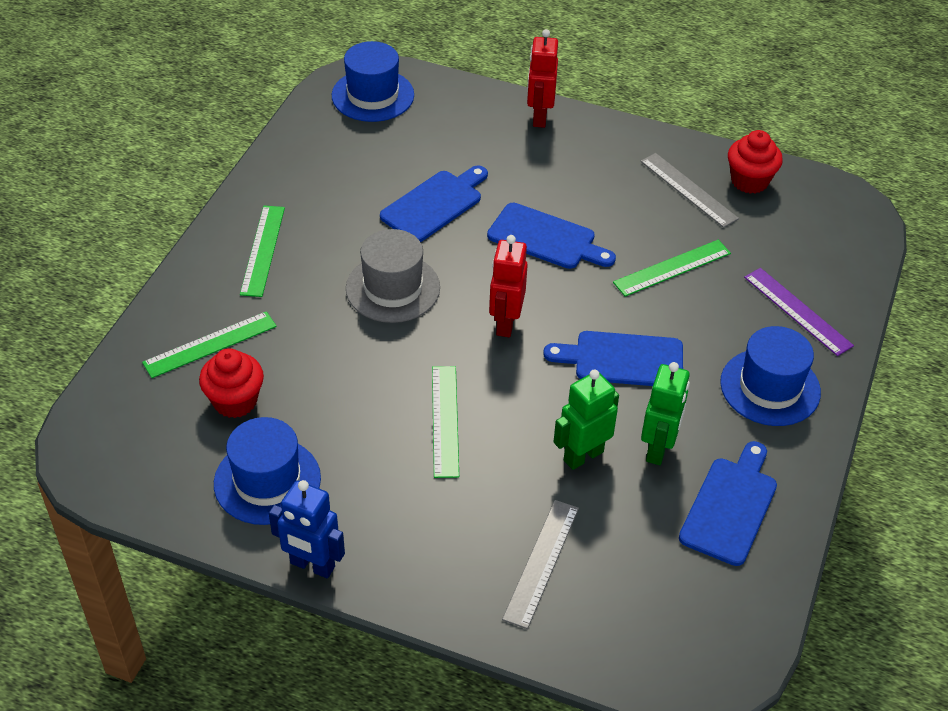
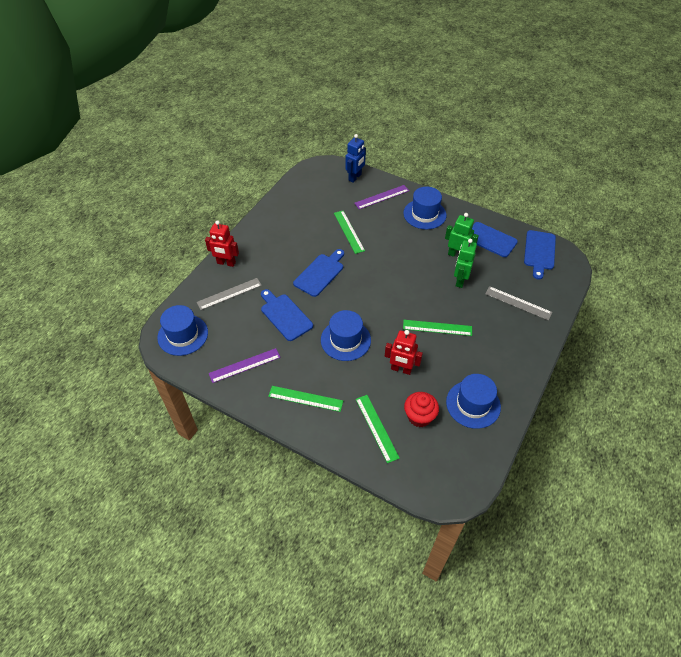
camera: 80 degrees left, 5 degrees up
(312, 565) = (523, 388): blue robot -> blue robot (355, 177)
(321, 171) = (244, 365): none -> purple ruler
(393, 288) = (345, 340): grey hat -> blue hat
(505, 323) = (376, 297): red robot -> red robot (401, 369)
(583, 456) = (460, 280): green robot -> green robot turned 45 degrees clockwise
(622, 360) = (404, 258): blue cutting board -> blue cutting board (539, 252)
(688, 190) = (297, 216): grey ruler -> grey ruler (229, 294)
(749, 181) = (296, 195): red cupcake -> none

